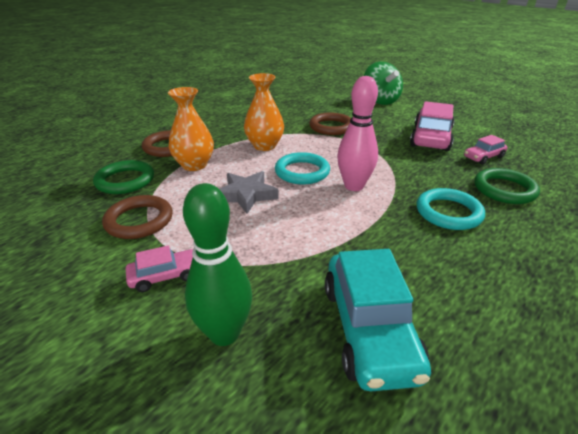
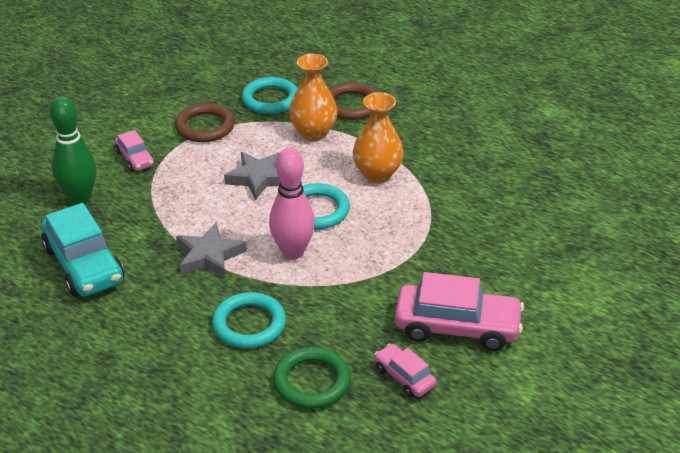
camera: 80 degrees right, 5 degrees up
(125, 181) = (270, 99): green ring -> turquoise ring
(331, 127) = (459, 225): brown ring -> none
(356, 229) = (209, 256): none -> grey star
(369, 329) = (84, 265): turquoise car -> turquoise car turned 105 degrees counterclockwise
(380, 101) = (602, 275): green spinning top -> none

